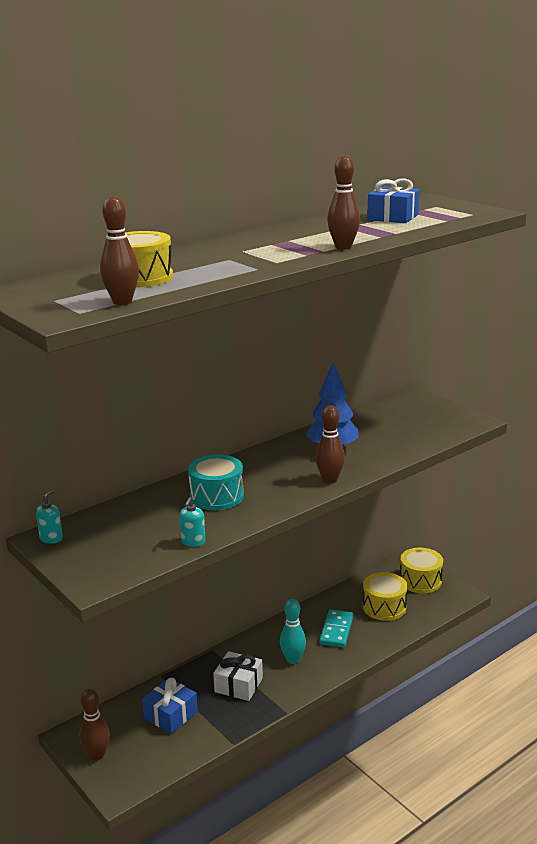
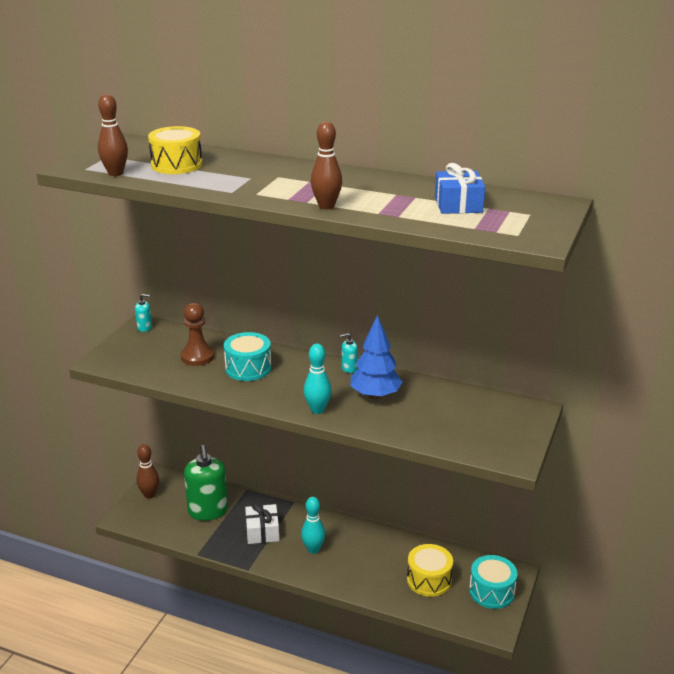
camera: 60 degrees right, 5 degrees up
(159, 519) = (197, 357): none -> brown pawn
(170, 715) = (208, 511): blue gift -> green soap dispenser
(193, 542) = (175, 380): turquoise soap dispenser -> turquoise soap dispenser (349, 368)
(330, 479) = (317, 410): brown bowling pin -> turquoise bowling pin
(336, 630) = (370, 561): turquoise domino -> none
(420, 581) = (491, 591): yellow drum -> turquoise drum

